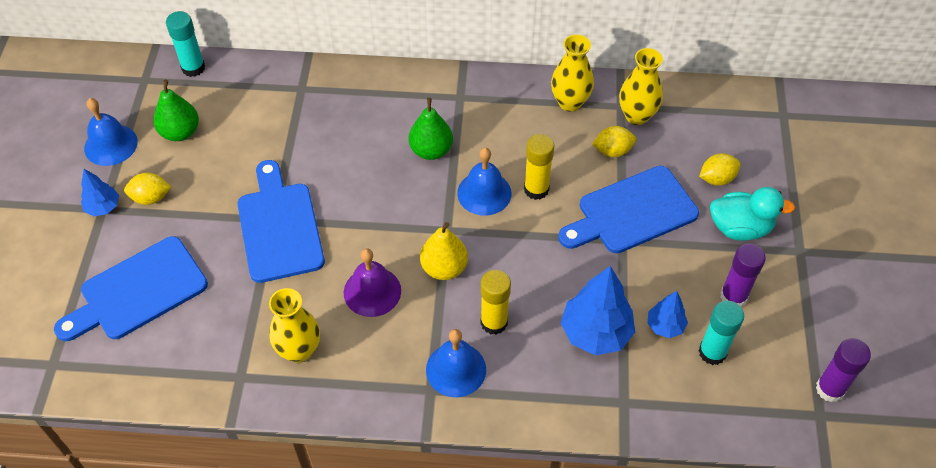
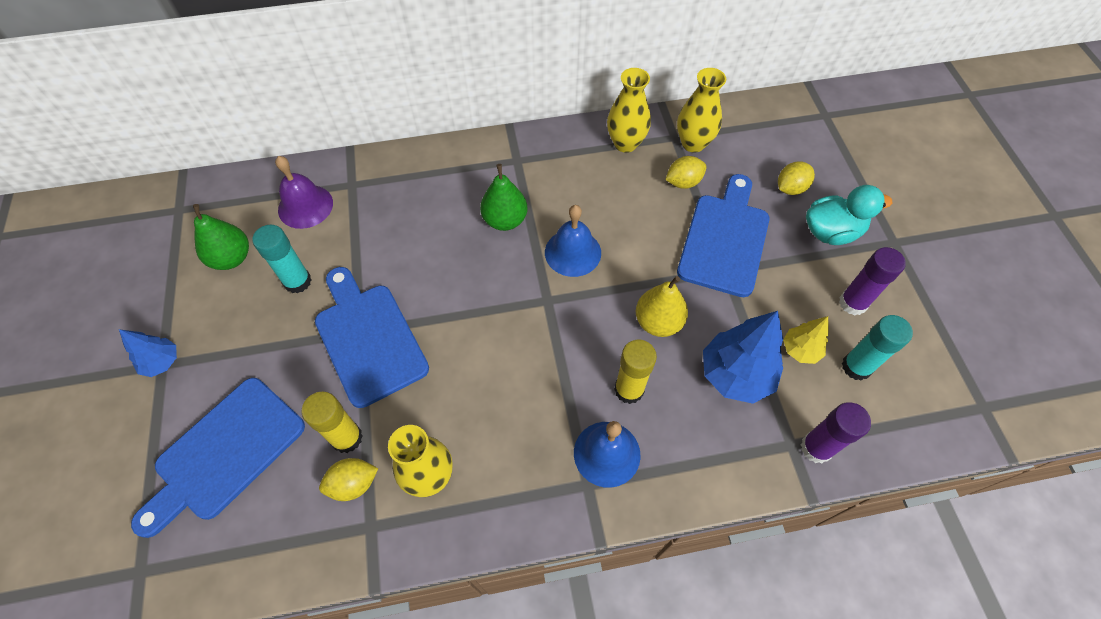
camera: 15 degrees left, 5 degrees up
(111, 145) = (155, 289): blue bell -> none
(151, 198) = (215, 338): yellow lemon -> yellow lemon (353, 484)
(193, 68) = (230, 186): turquoise glue stick -> turquoise glue stick (297, 281)
(372, 291) = (490, 387): purple bell -> purple bell (305, 206)
(444, 268) = (558, 342): yellow pear -> yellow pear (658, 322)
(536, 189) = (623, 237): yellow glue stick -> yellow glue stick (347, 438)
(632, 212) = (724, 239): blue cutting board -> blue cutting board turned 150 degrees clockwise
(665, 326) = (800, 350): blue tree -> yellow tree
(830, 389) = (981, 377): purple glue stick -> purple glue stick (816, 448)

